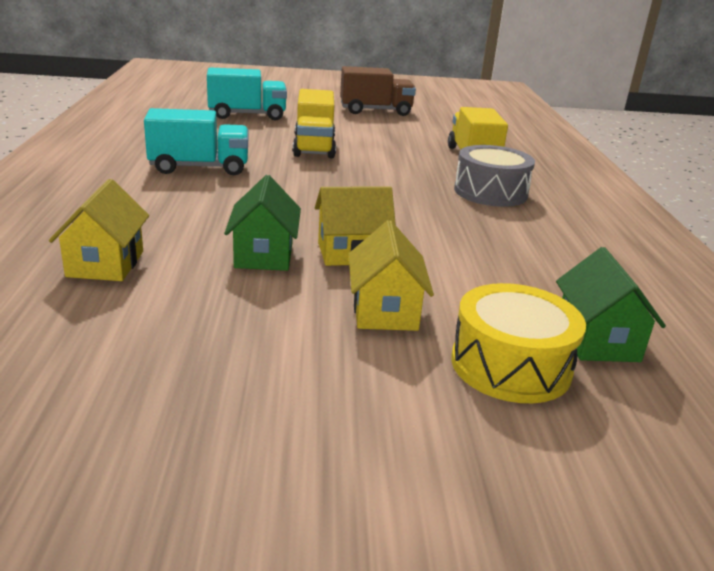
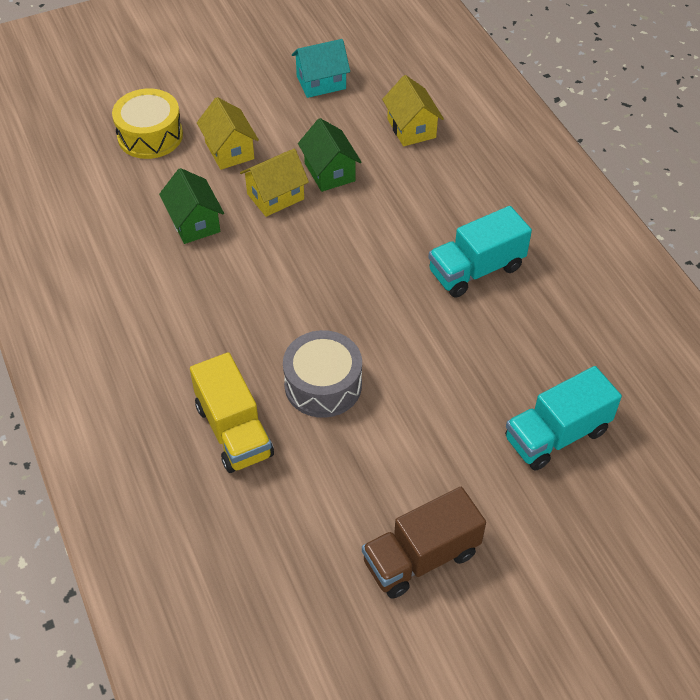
camera: 160 degrees right, 25 degrees up
(158, 357) = (321, 82): none -> turquoise house
(314, 147) = (414, 371): yellow truck -> none
(490, 192) = (197, 344): grey drum -> grey drum (323, 385)
(597, 340) = (102, 171): green house -> green house (194, 222)

